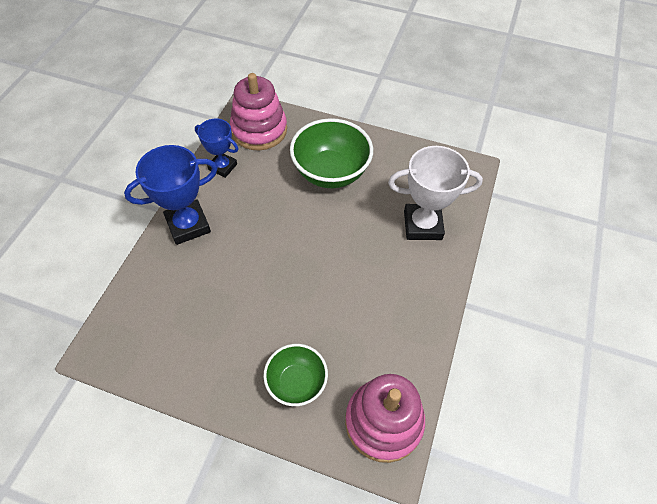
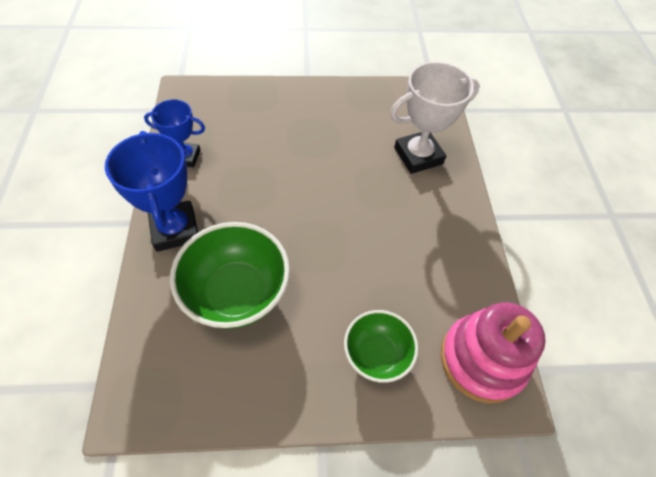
camera: 25 degrees left, 0 degrees up
(188, 225) = (175, 229): blue trophy -> blue trophy turned 60 degrees counterclockwise
(259, 130) = (208, 109): pink stacking toy -> none
(331, 172) = (304, 131): green bowl -> green bowl (236, 293)

